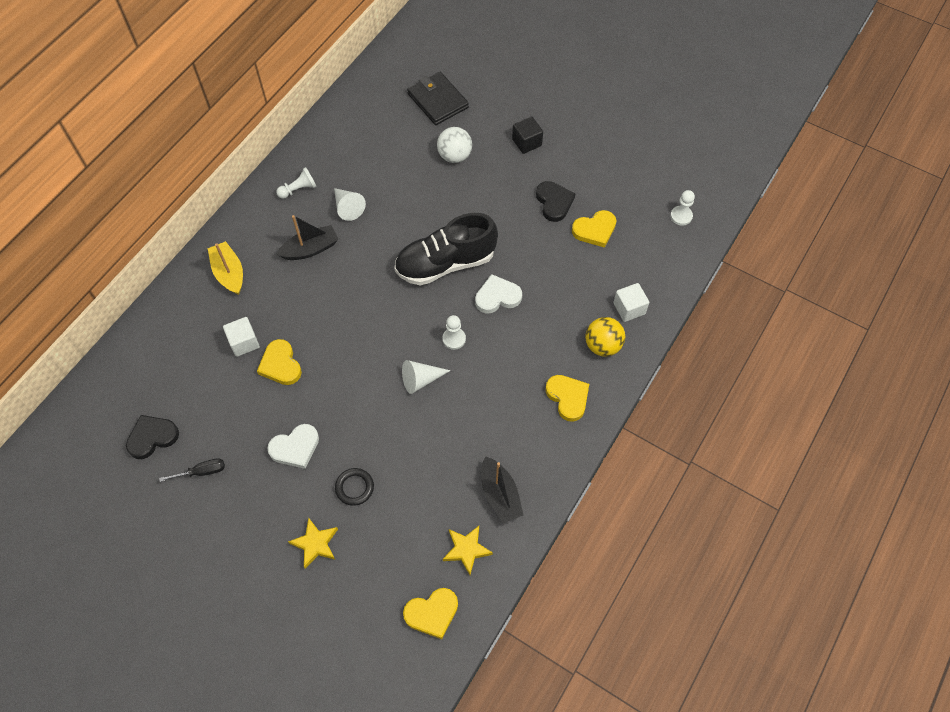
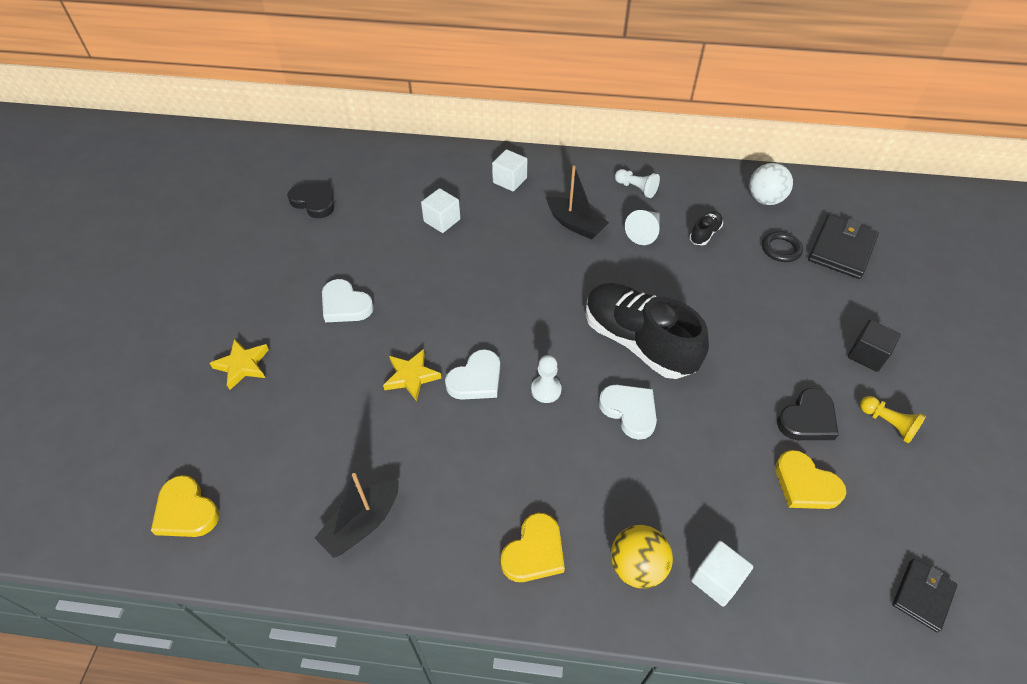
camera: 65 degrees right, 10 degrees down
(201, 472) = (292, 248): black screwdriver -> none
(229, 273) = (509, 180): yellow boat -> white cube
(280, 365) = (432, 256): yellow heart -> none
(354, 487) = (318, 372): black ring -> black ring (781, 249)
(373, 171) = (704, 234): none -> black shoe
(421, 380) = (476, 379): white cone -> white heart
(454, 156) = (784, 293): white ball -> white ball (764, 199)
(466, 550) = (277, 515): yellow star -> yellow star (411, 376)
(578, 164) = (888, 423): none -> yellow pawn
(681, 216) = (922, 596): white pawn -> black wallet

